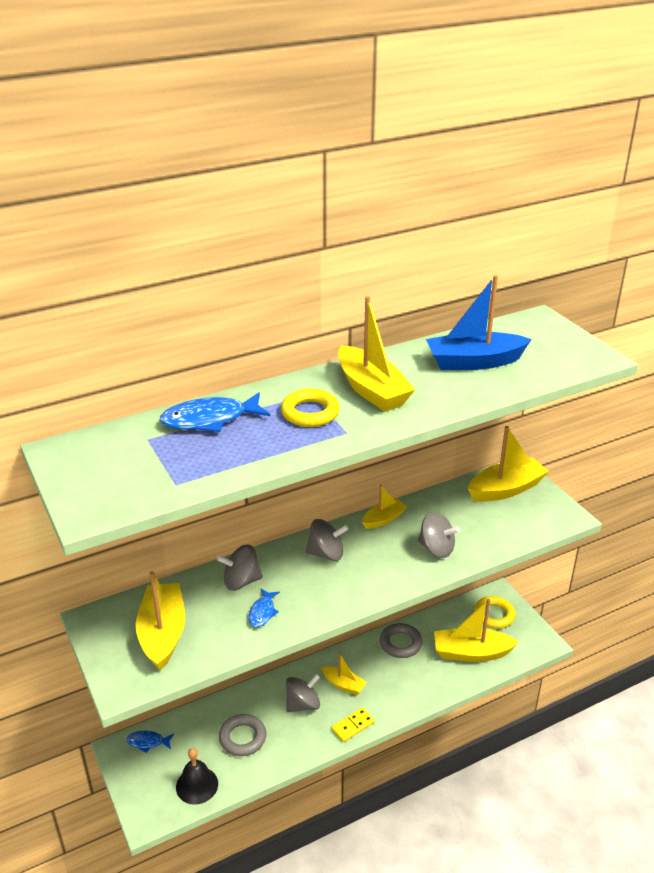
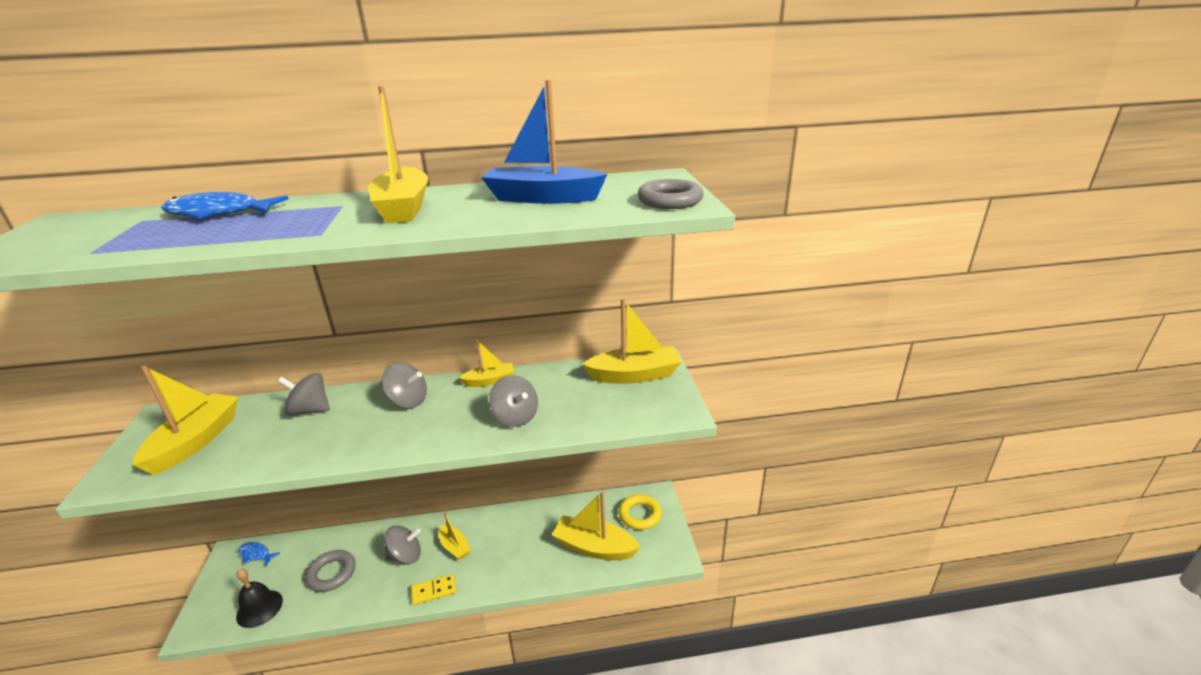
camera: 20 degrees right, 5 degrees down
(262, 612) = (297, 442): blue fish -> none
(310, 412) = (315, 217): yellow ring -> none
(400, 643) = (533, 520): grey ring -> grey ring (670, 200)

